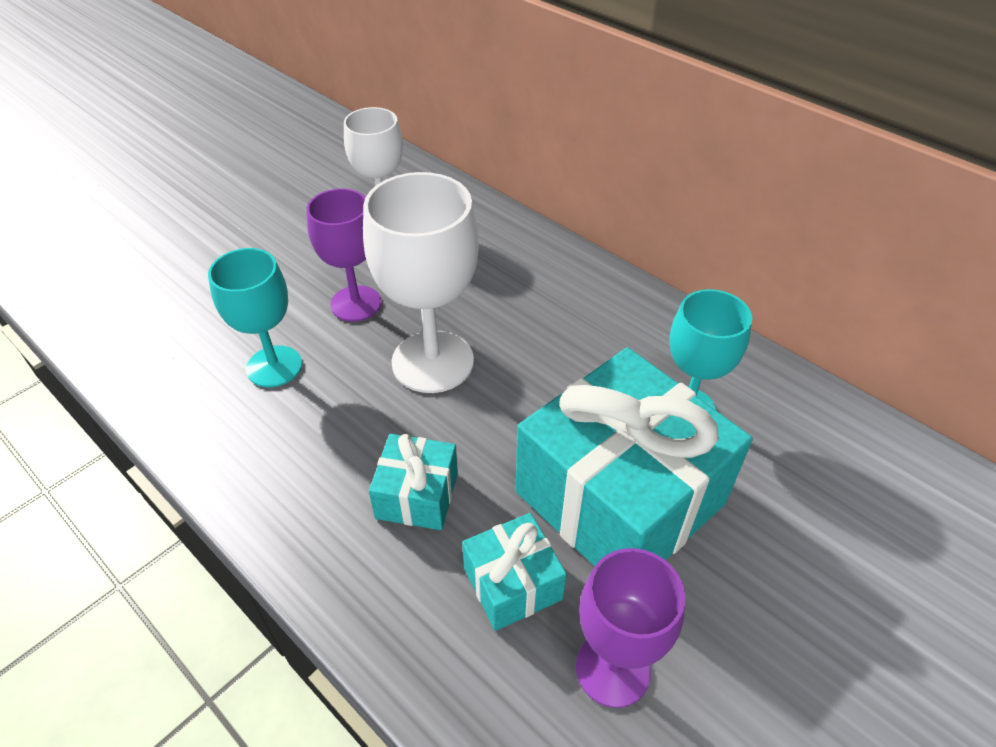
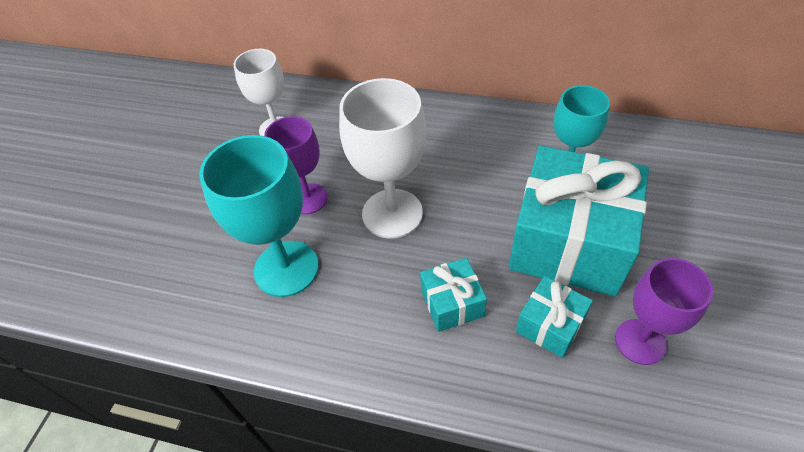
camera: 25 degrees left, 5 degrees up
(274, 366) = (286, 268): turquoise goblet -> turquoise goblet, size x1.51

